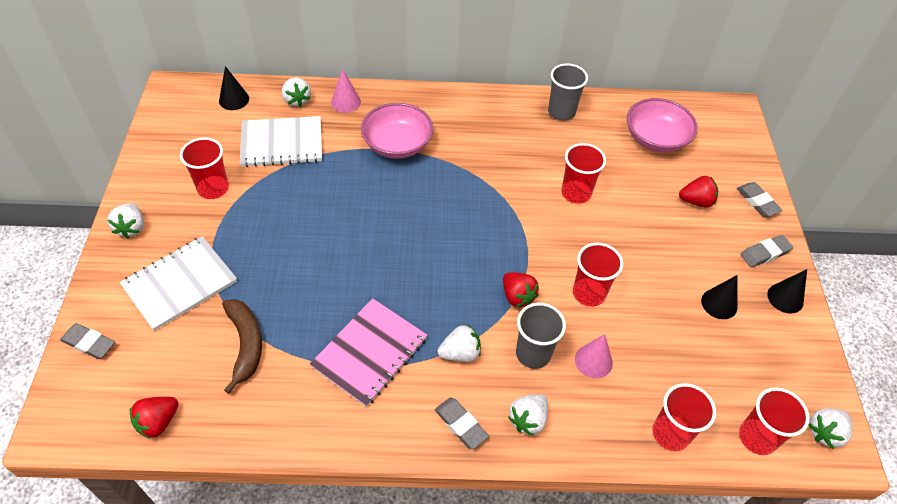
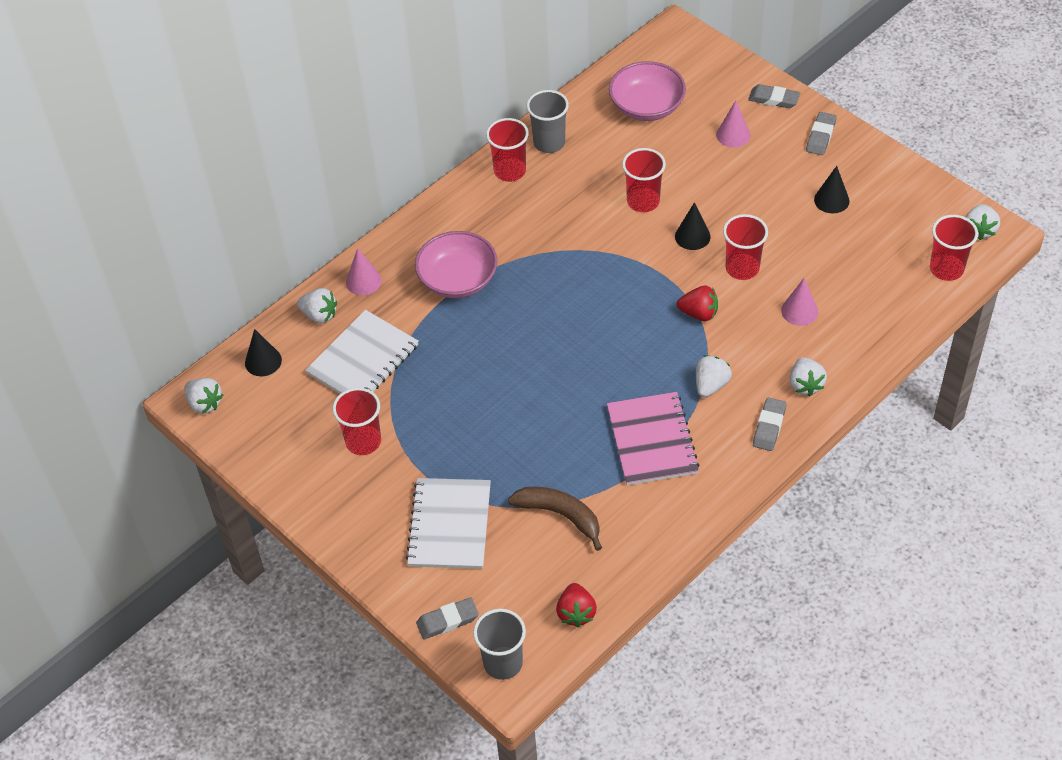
camera: 40 degrees left, 0 degrees up
(131, 228) = (346, 526): white strawberry -> white strawberry (204, 403)
(460, 424) = (769, 427): grey eraser -> grey eraser turned 75 degrees counterclockwise
(533, 354) = (757, 341): grey cup -> grey cup (503, 663)
(670, 433) = (896, 313): red cup -> red cup (510, 171)
(696, 201) = (733, 135): red strawberry -> pink cone
(785, 298) = (867, 159): black cone -> black cone (692, 236)

